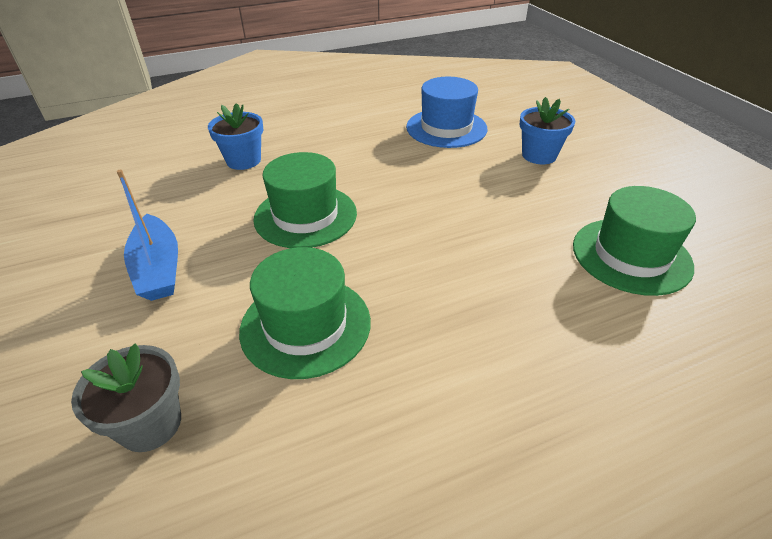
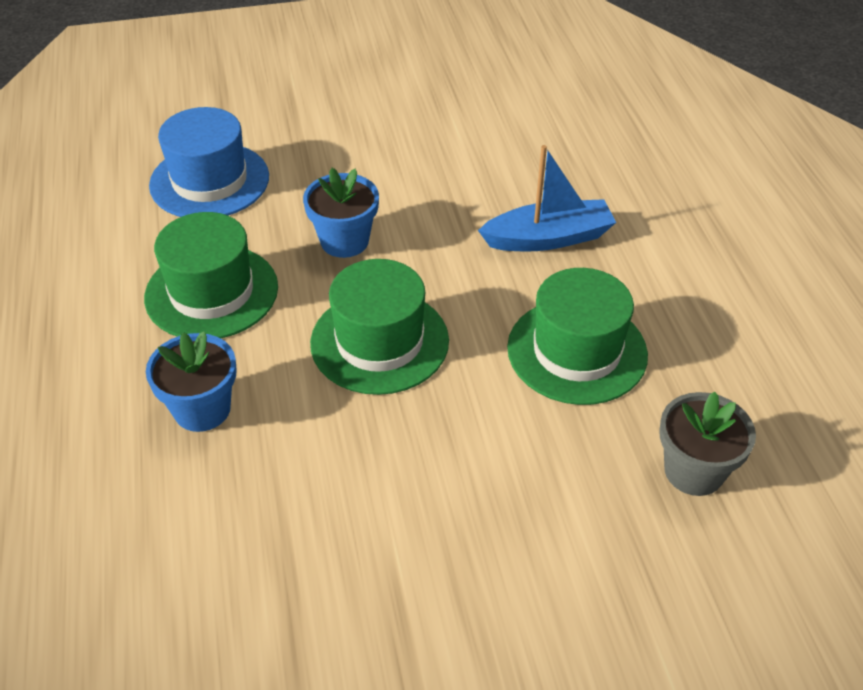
camera: 80 degrees left, 5 degrees up
(158, 269) = (455, 493): blue boat -> blue boat (548, 238)
(539, 155) = (318, 121): blue flower pot -> blue flower pot (344, 241)
(631, 255) = (516, 114): green hat -> green hat (211, 292)

